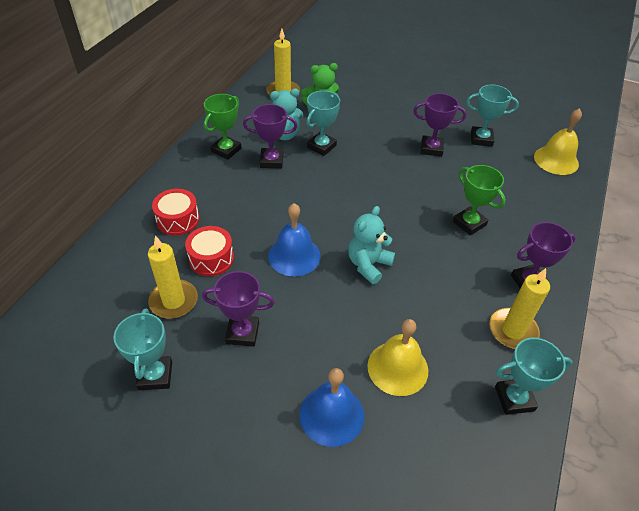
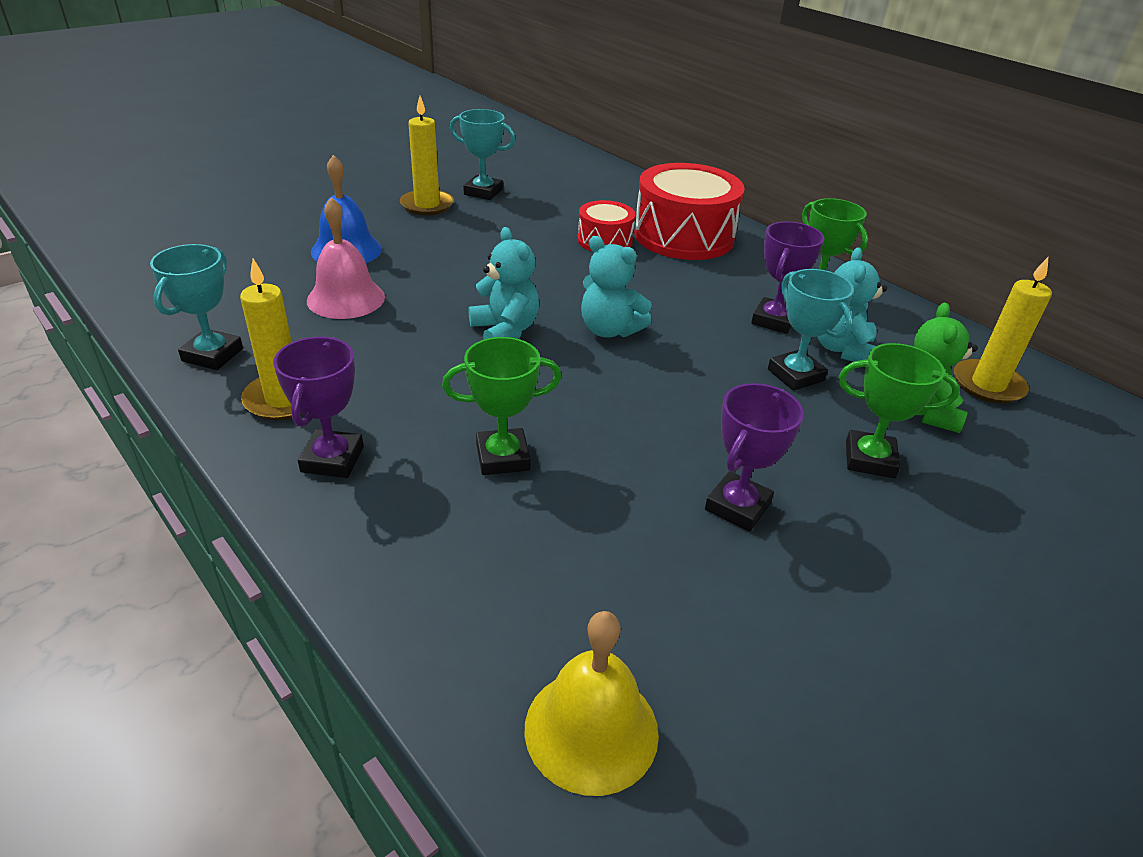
camera: 115 degrees right, 10 degrees down
(173, 301) = (561, 213): yellow candle -> yellow candle (427, 205)
(178, 220) = (683, 236): red drum -> red drum, size x1.85
(242, 333) = (486, 234): purple trophy -> none
(294, 256) = (567, 286): blue bell -> none
(331, 220) = (609, 330): none -> turquoise teddy bear
(369, 119) = (869, 459): none -> green trophy
(397, 368) = (346, 298): yellow bell -> pink bell
(481, 139) = (742, 612): turquoise trophy -> none

